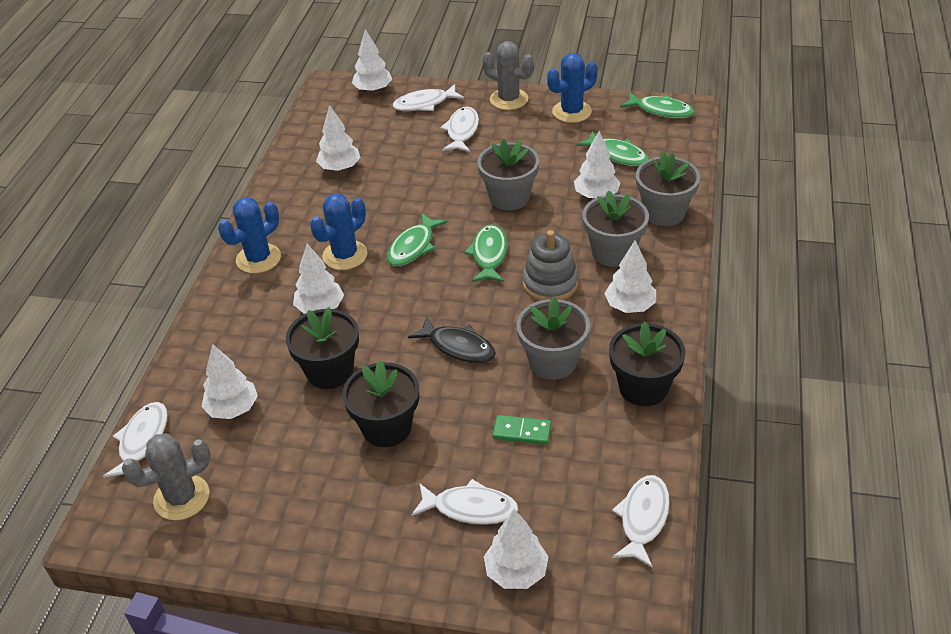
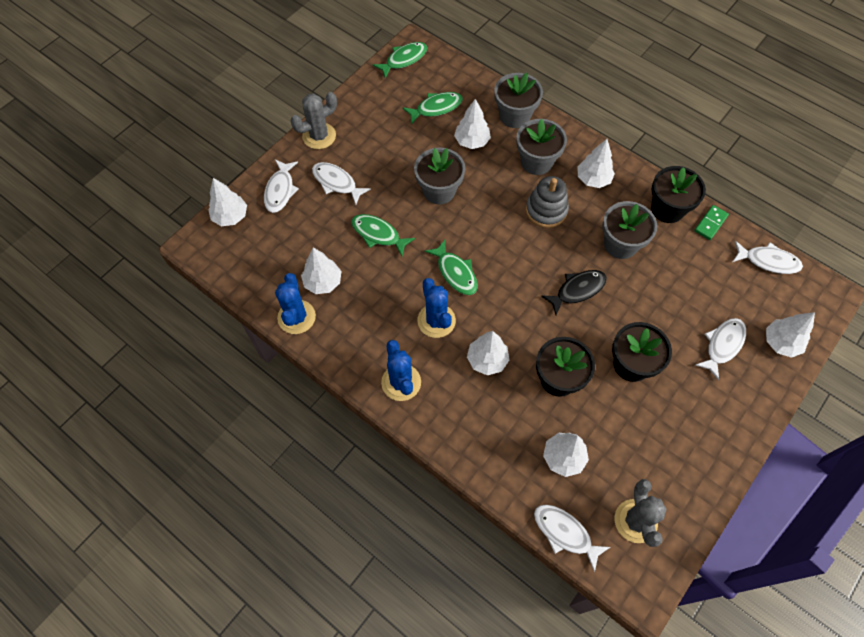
camera: 65 degrees left, 20 degrees up
(489, 255) = (494, 231): green fish -> green fish (378, 234)
(521, 432) = (673, 289): green domino -> green domino (710, 223)
(571, 112) = (365, 107): blue cactus -> blue cactus (296, 317)
(643, 519) = (768, 261): white fish -> white fish turned 150 degrees clockwise

